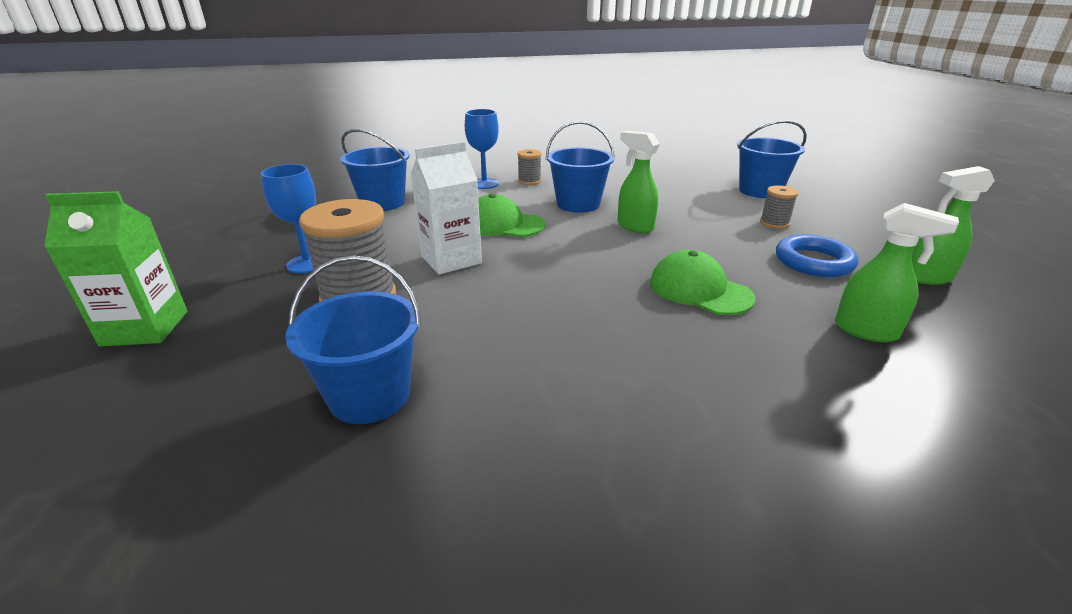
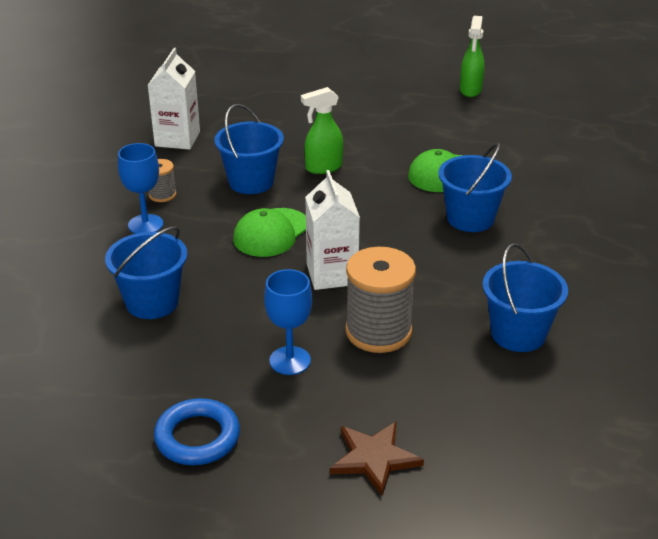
camera: 70 degrees left, 5 degrees up
(145, 328) = (374, 458): green carton -> brown star
(614, 171) = (177, 139): none -> white carton
(760, 191) = (289, 86): blue bucket -> blue bucket (470, 218)
(774, 223) = (358, 106): grey spool -> none
(813, 262) = (429, 117): blue ring -> blue ring (197, 437)
(866, 331) = (519, 137): green spray bottle -> none

